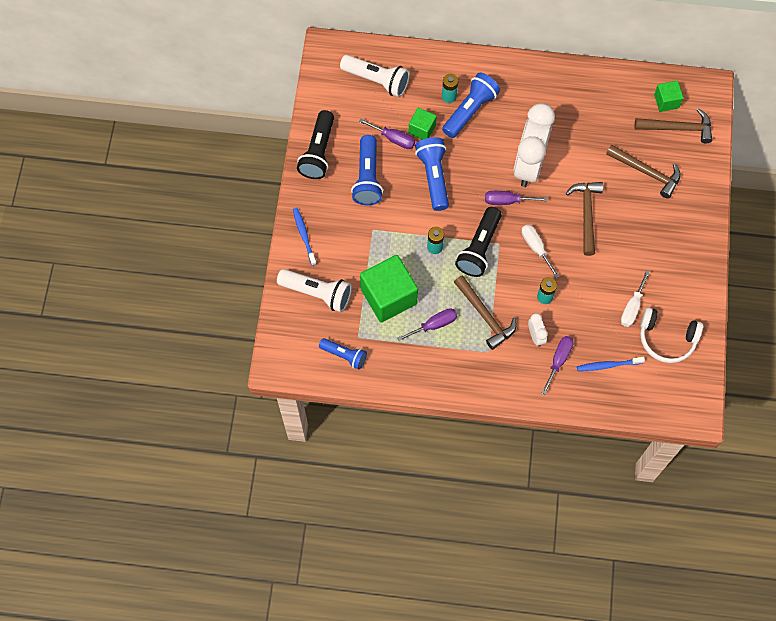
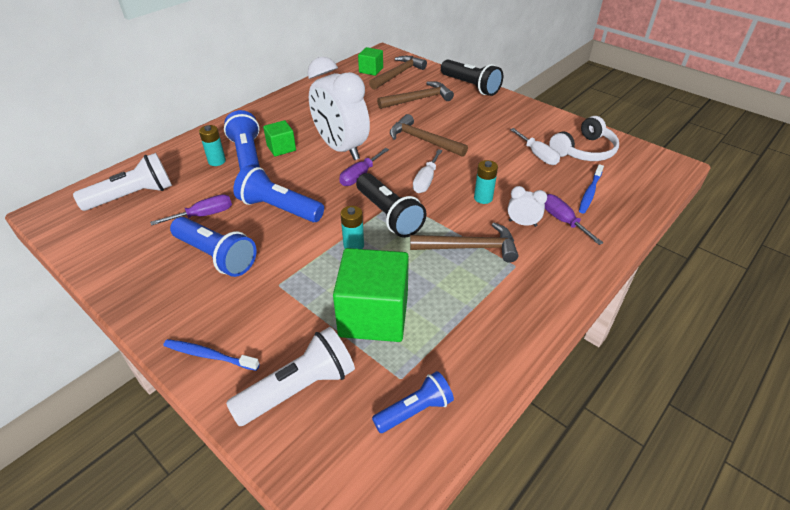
camera: 55 degrees left, 25 degrees down
(318, 152) = (134, 281): black flashlight -> black flashlight (470, 86)
(422, 129) = (222, 192): green cube -> green cube (281, 148)
(434, 325) = (446, 293): purple screwdriver -> none
(536, 248) = (426, 180): white screwdriver -> white screwdriver turned 75 degrees counterclockwise

